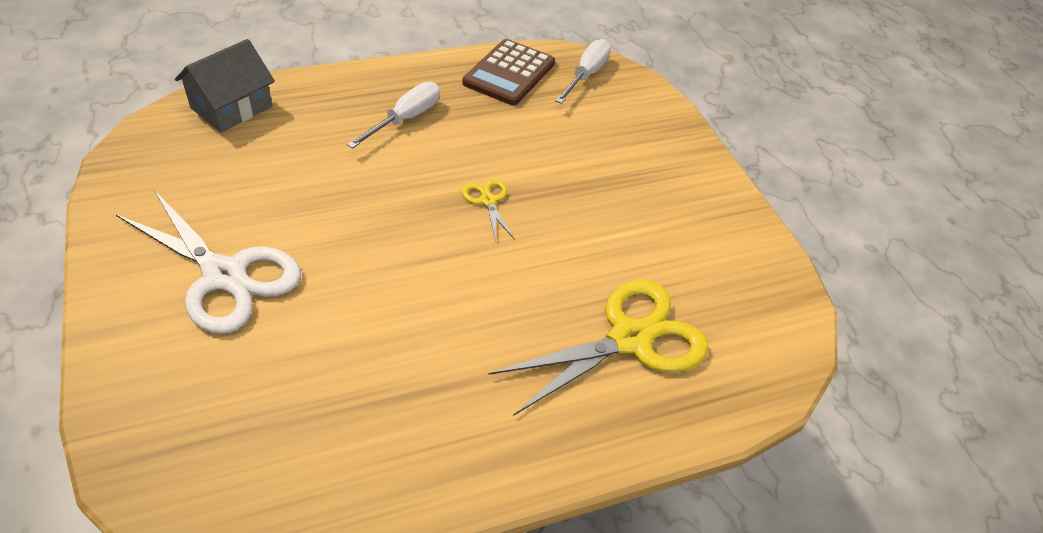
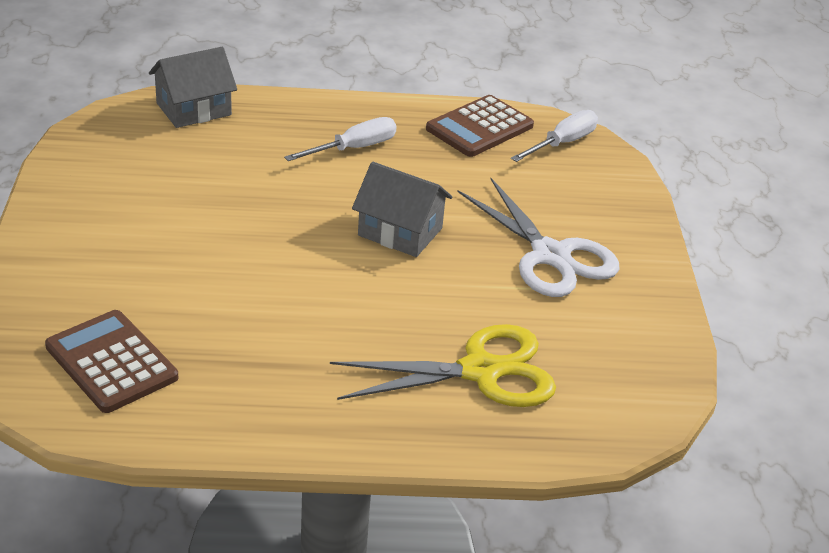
camera: 20 degrees right, 10 degrees down
(225, 276) = (133, 240): white scissors -> white scissors (551, 256)
(257, 439) = (111, 362): none -> brown calculator
(487, 200) = (400, 232): yellow scissors -> grey house

